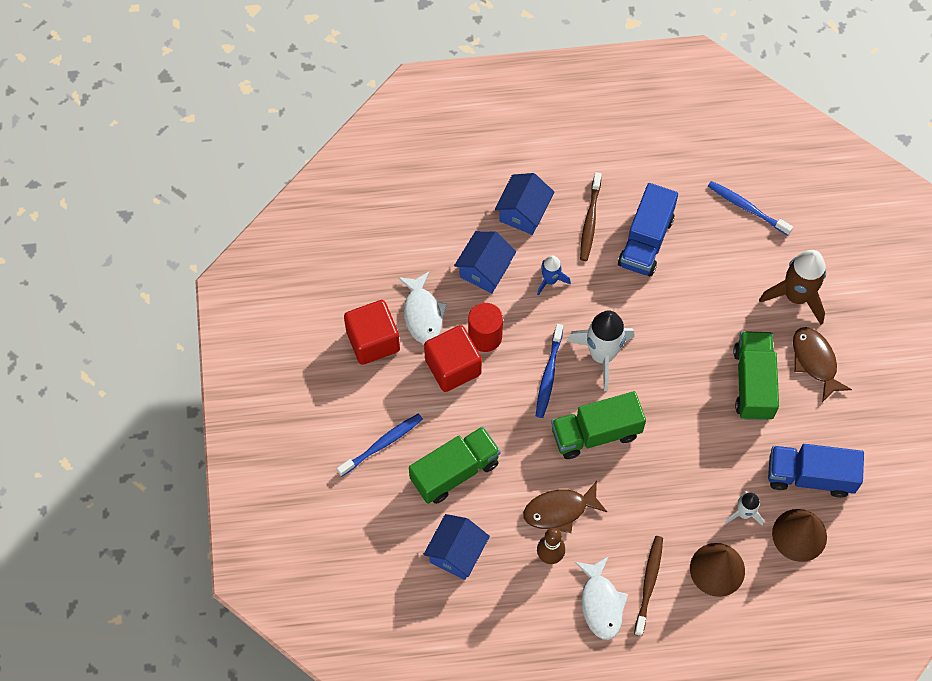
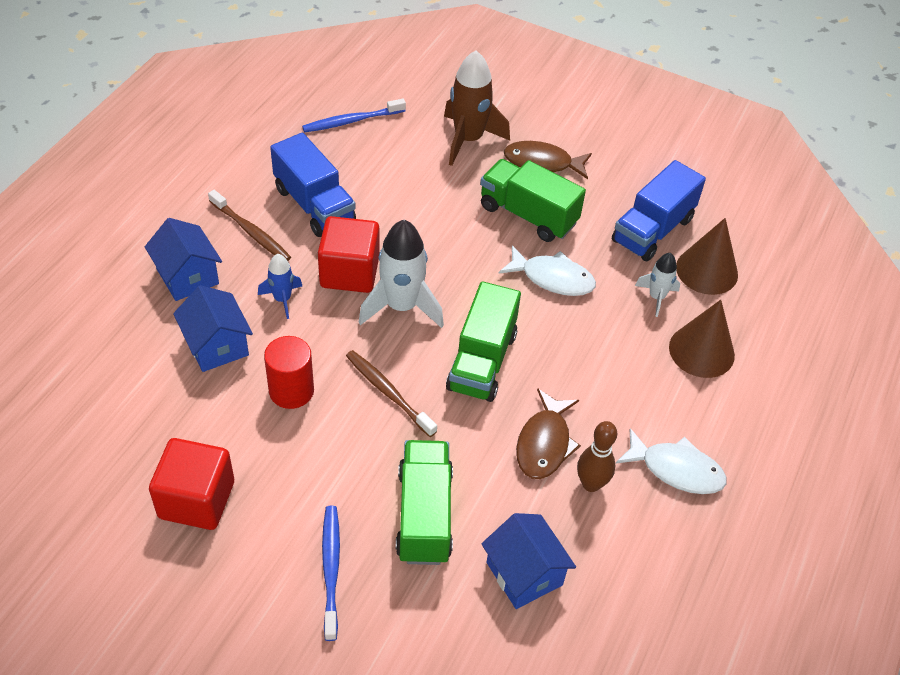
camera: 60 degrees left, 15 degrees down
(422, 313) = (211, 431): white fish -> white fish (552, 278)
(453, 367) = (299, 441): red cube -> red cube (349, 272)
(548, 375) = (384, 362): blue toothbrush -> none
(649, 583) = (680, 415): brown toothbrush -> brown toothbrush (388, 392)

